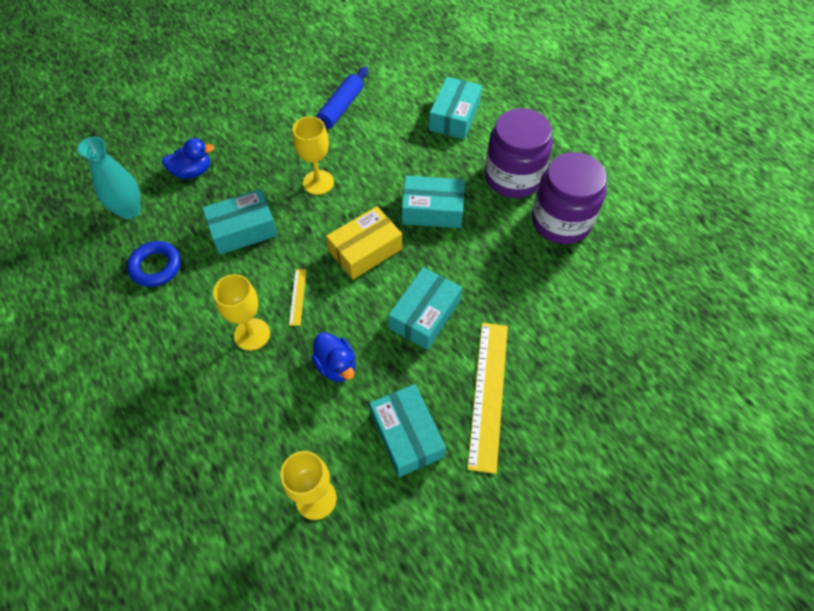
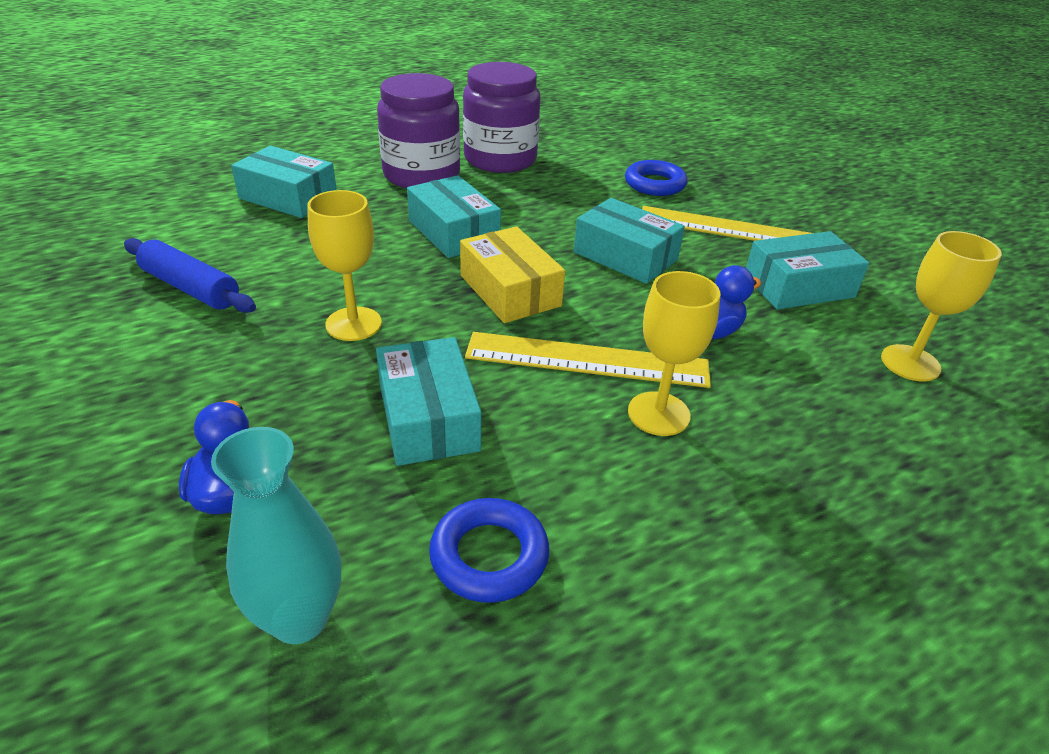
camera: 85 degrees left, 20 degrees down
(297, 297) = (587, 360): yellow ruler -> yellow ruler, size x2.23
(432, 210) = (454, 232): turquoise box -> turquoise box turned 45 degrees counterclockwise
(556, 336) = (654, 184): none -> blue ring

